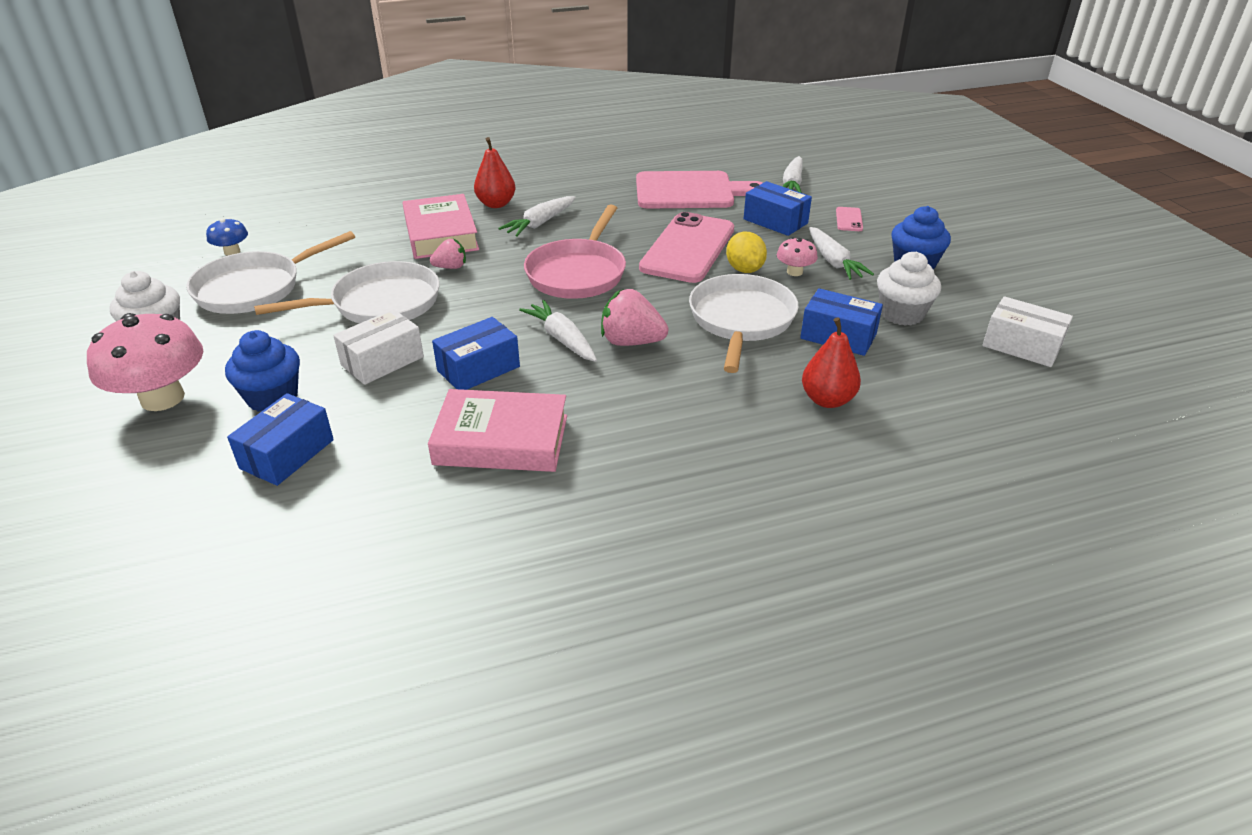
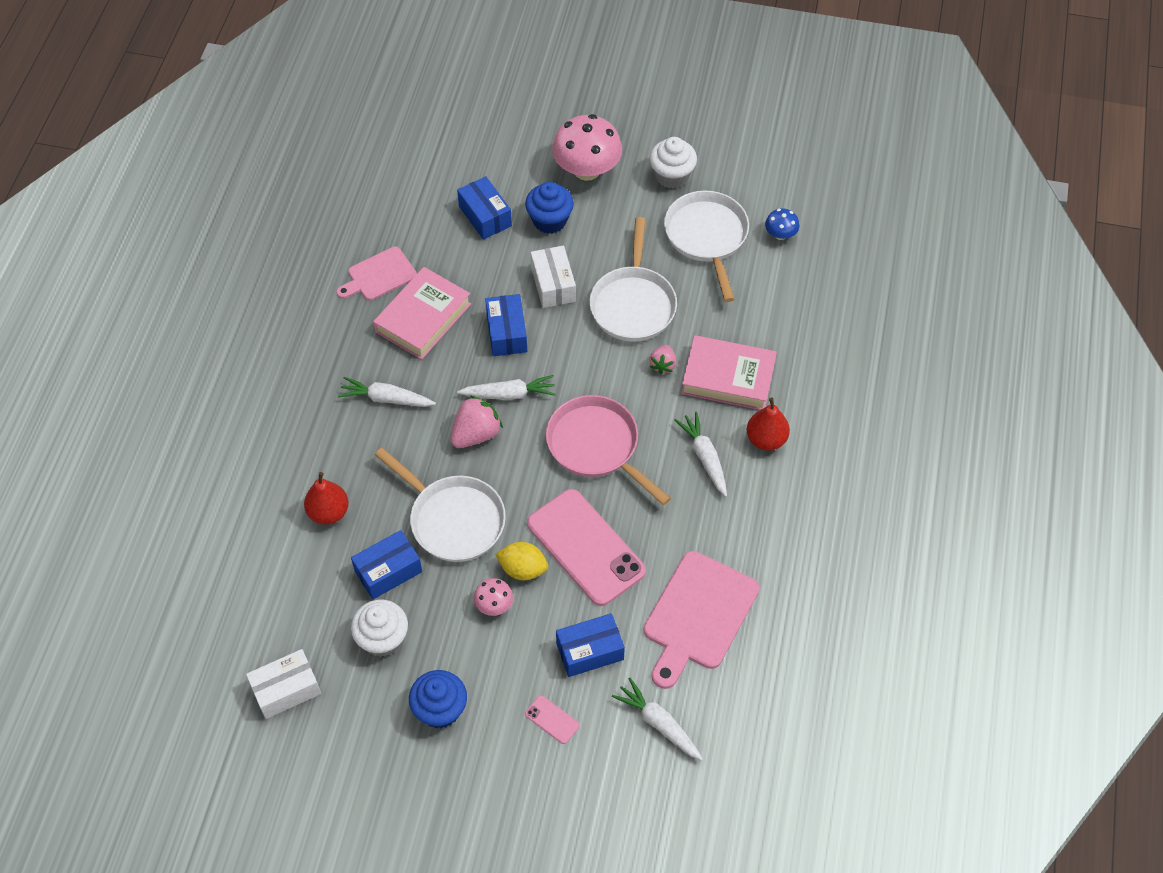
camera: 120 degrees right, 20 degrees up
(454, 511) = (379, 275): none -> pink cutting board
(833, 261) = (489, 648): white carrot -> white carrot (386, 399)

